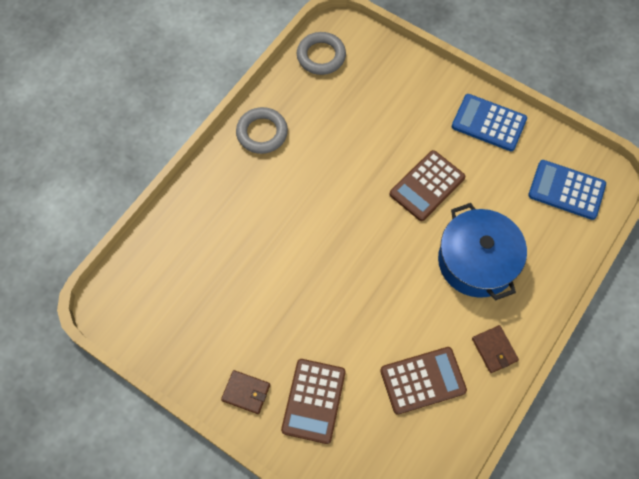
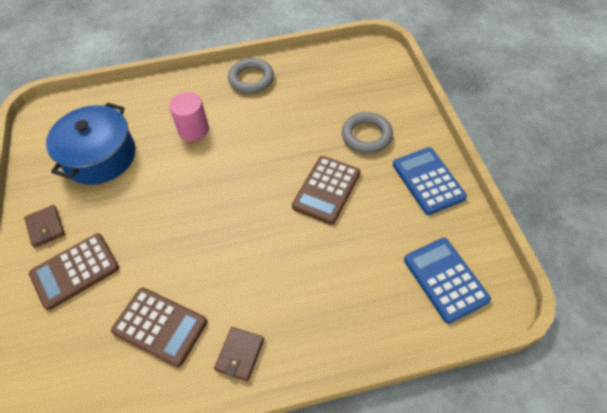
camera: 45 degrees right, 10 degrees down
(267, 216) = (193, 129): none -> pink cylinder
(321, 56) = (345, 59): grey ring -> grey ring (366, 136)
(427, 186) = (326, 190): brown calculator -> brown calculator turned 60 degrees counterclockwise
(476, 261) = (304, 273): blue pot -> blue pot (100, 156)

